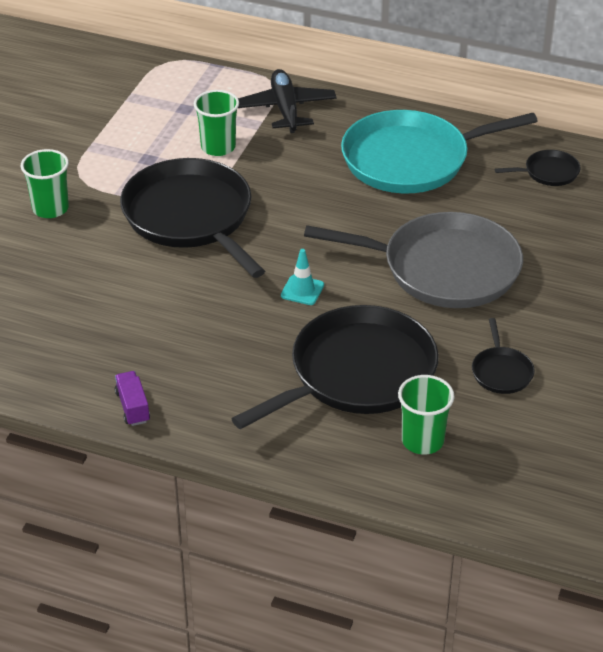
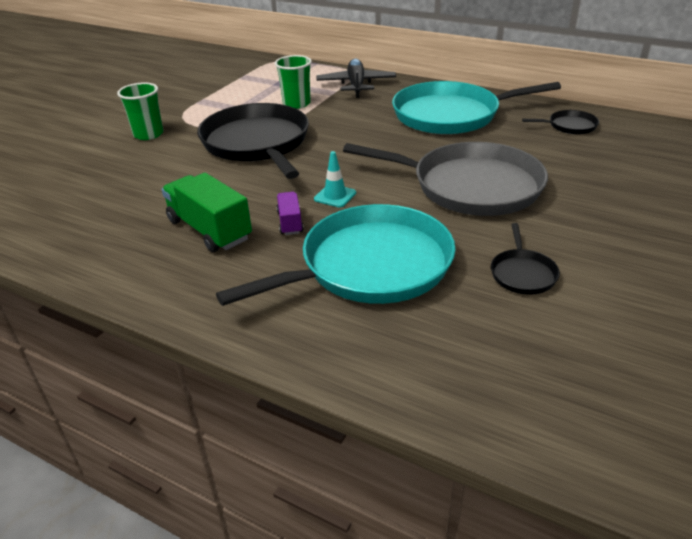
camera: 10 degrees right, 5 degrees down
(132, 407) = (136, 281): purple truck -> purple truck (290, 222)
(182, 342) = (209, 230): none -> green truck
(357, 373) = (369, 266): black pan -> turquoise pan
(422, 440) = (428, 336): green cup -> none

